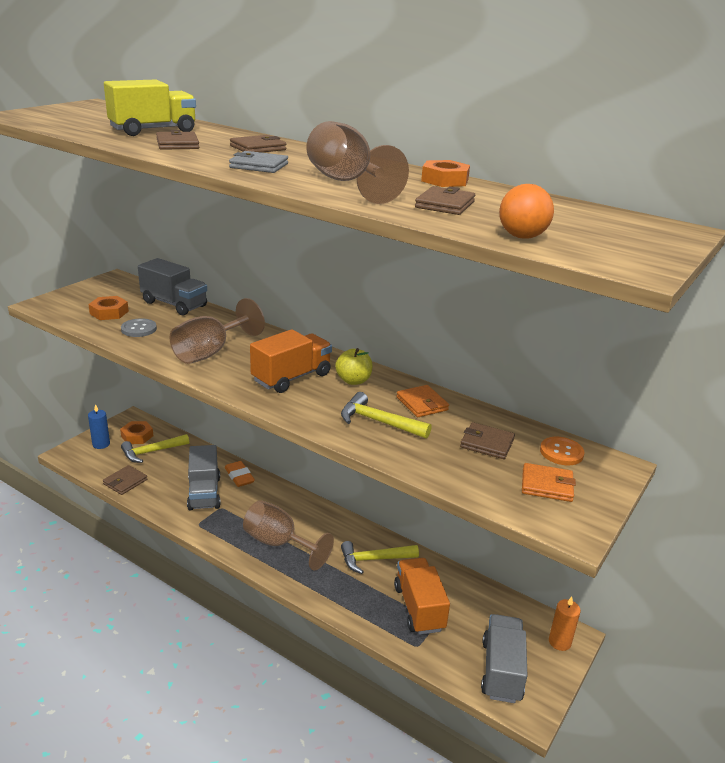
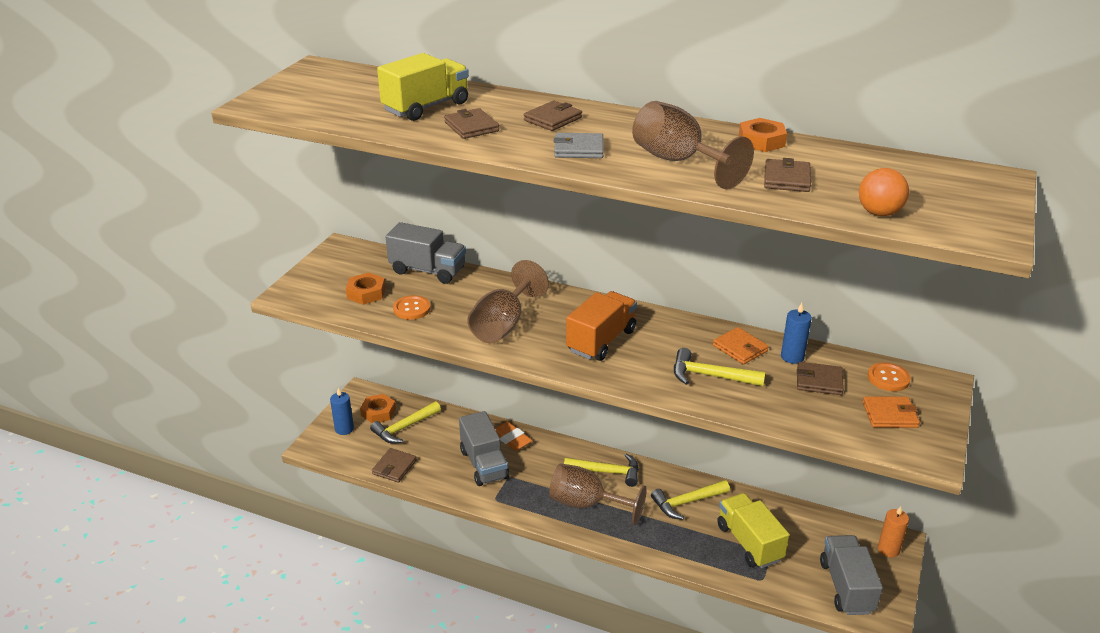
camera: 10 degrees left, 5 degrees up
(139, 329) = (412, 309): grey button -> orange button
(312, 519) = (607, 472): none -> yellow hammer
(353, 380) = (662, 333): yellow apple -> none
(419, 608) = (749, 543): orange truck -> yellow truck
(470, 419) = (792, 357): none -> blue candle

